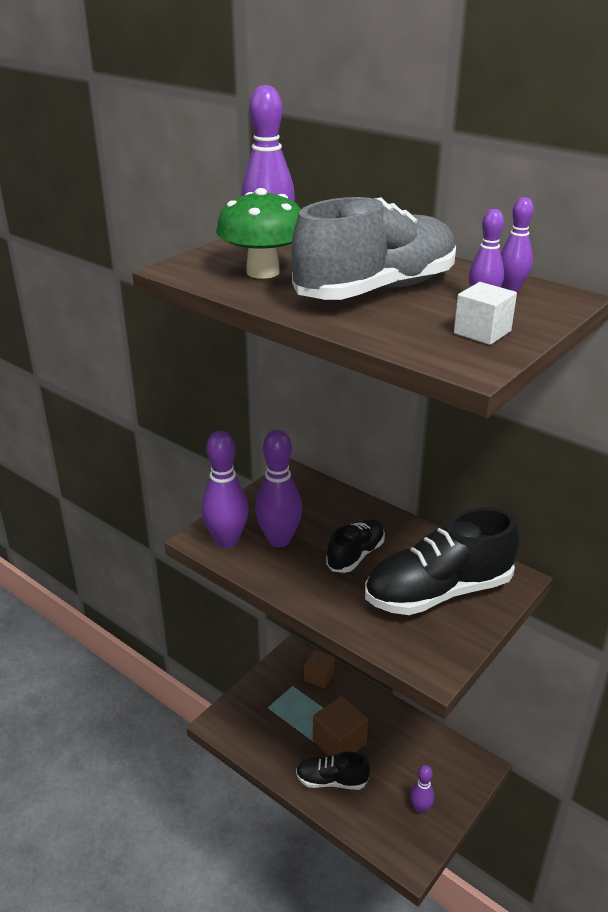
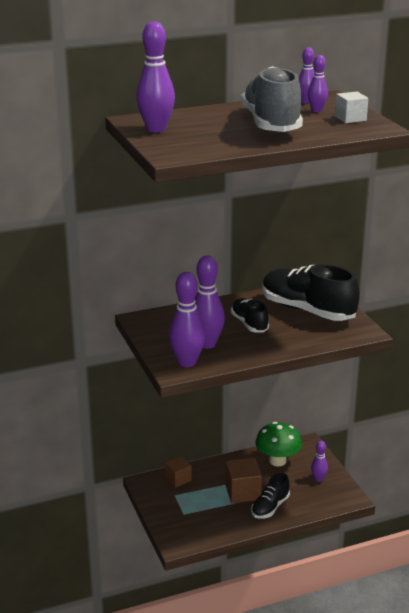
camera: 60 degrees left, 5 degrees down
(263, 272) = (208, 140): green mushroom -> green mushroom (277, 461)
(438, 592) = (307, 310): black shoe -> black shoe turned 120 degrees clockwise

